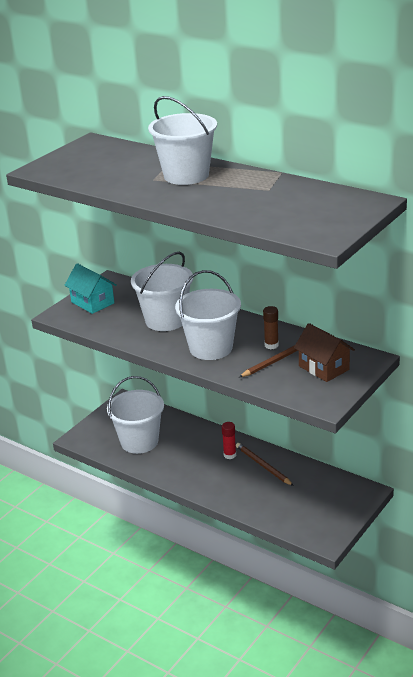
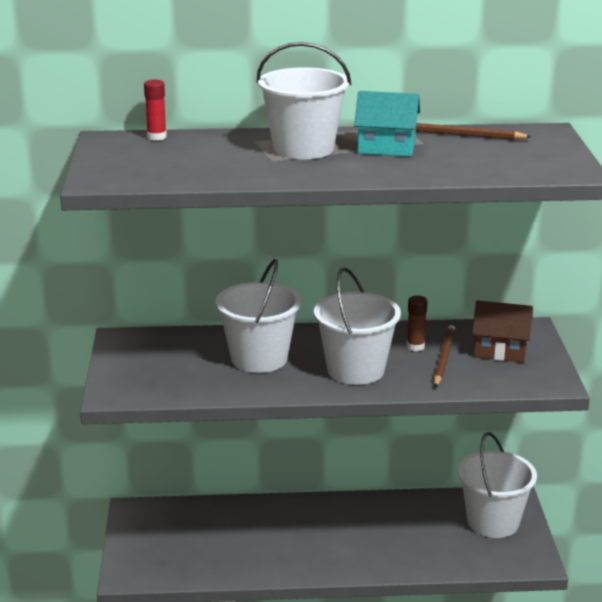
camera: 40 degrees left, 5 degrees down
(92, 302) = (137, 368): turquoise house -> turquoise house (386, 148)
(139, 442) = (210, 548): white bucket -> white bucket (493, 522)
(230, 455) = (333, 520): red glue stick -> red glue stick (156, 137)
(263, 466) = (382, 516): brown pencil -> brown pencil (462, 135)

